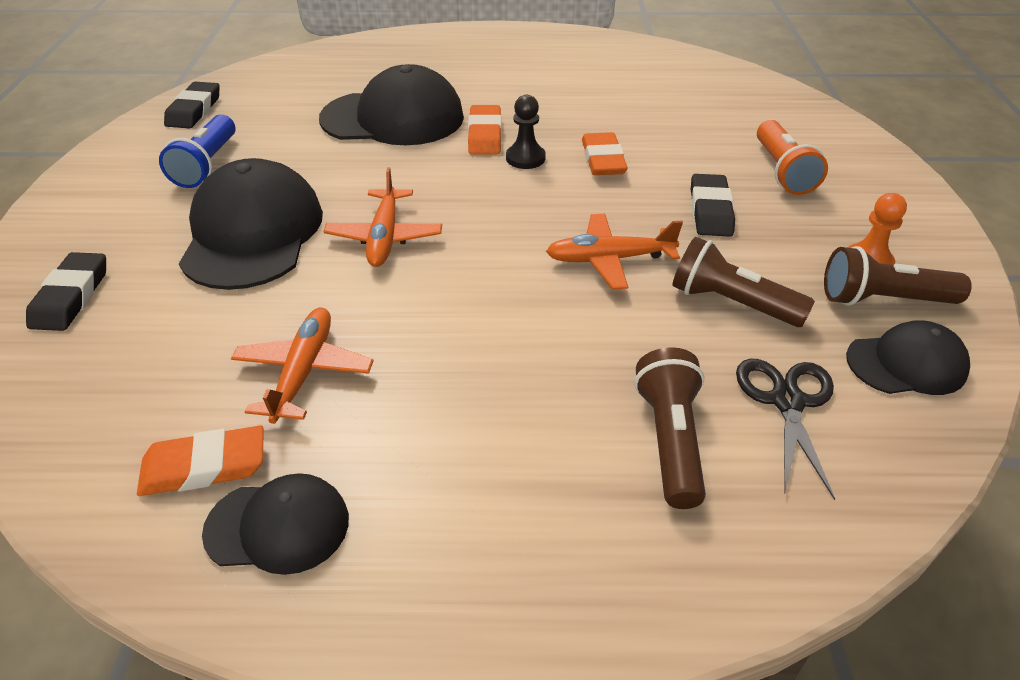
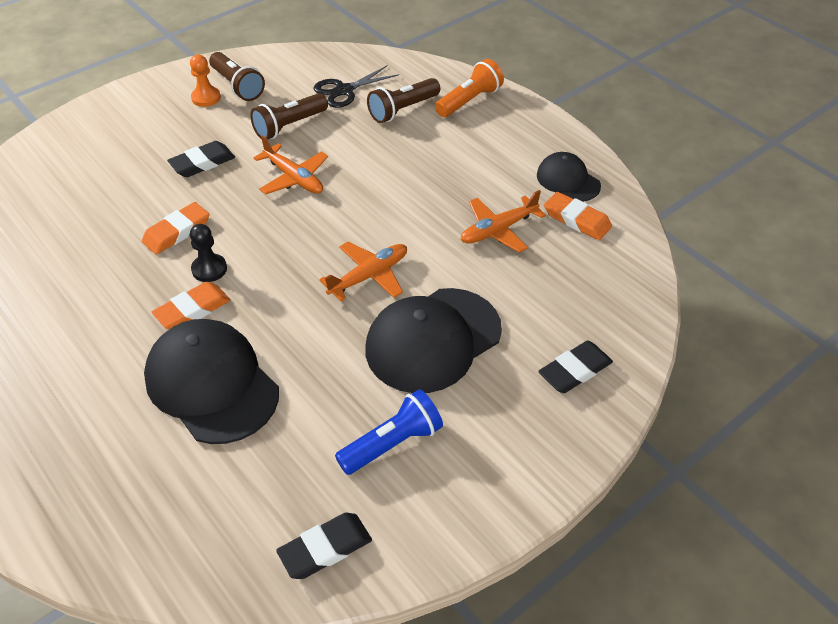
camera: 130 degrees left, 5 degrees up
(731, 302) = (289, 126): brown flashlight -> brown flashlight turned 60 degrees clockwise
(782, 171) = (124, 153): orange flashlight -> orange flashlight (469, 101)
(906, 364) = (283, 70): black cap -> none

